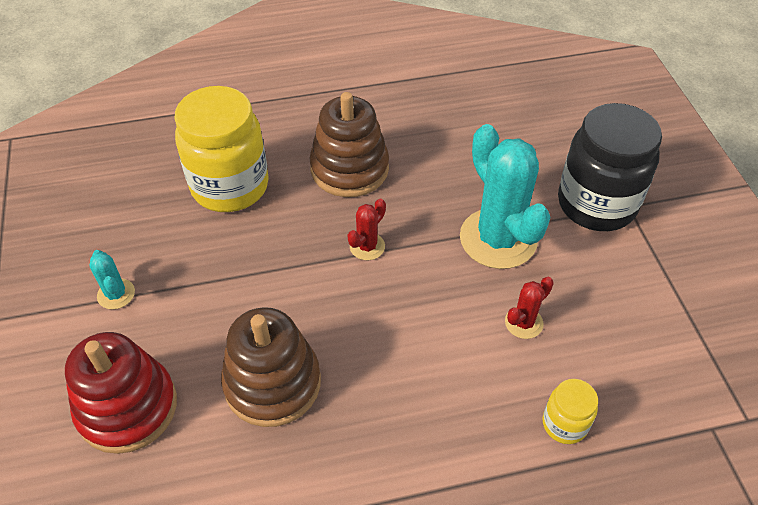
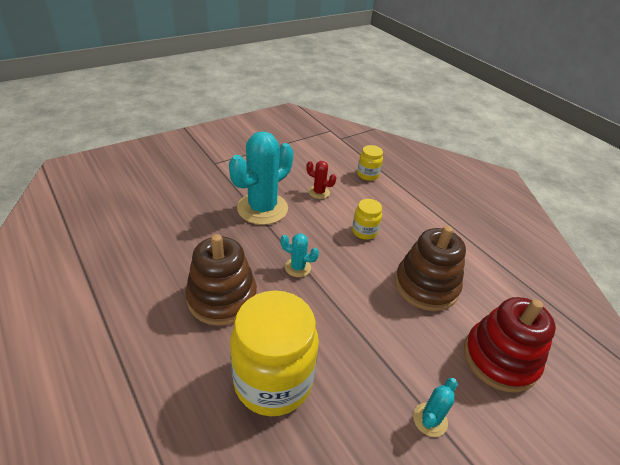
camera: 115 degrees left, 10 degrees down
(367, 246) = (297, 267): red cactus -> turquoise cactus
(408, 351) = (364, 232): none -> yellow jar
(596, 204) = (217, 174): black jar -> none

